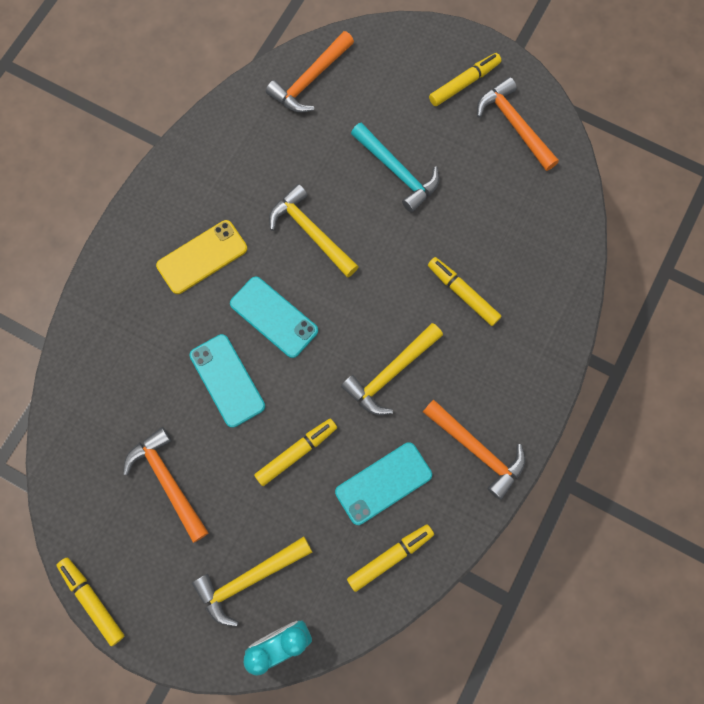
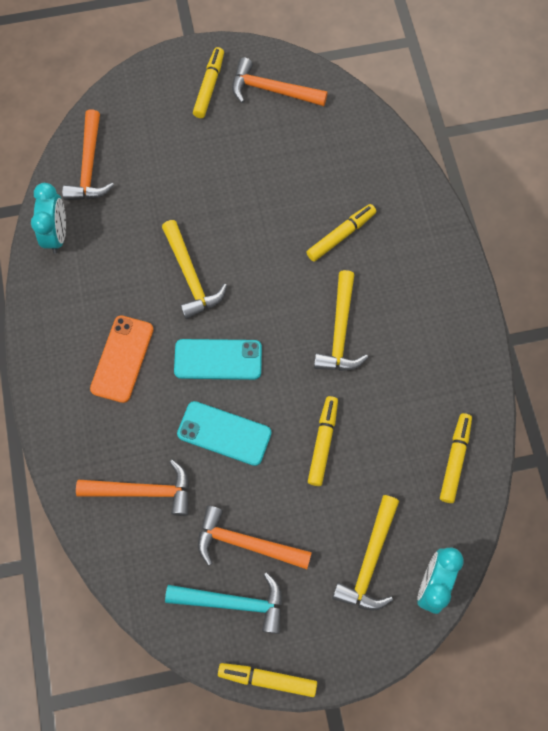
camera: 40 degrees left, 5 degrees down
(202, 257) = (122, 359): yellow phone -> orange phone
(238, 118) = (57, 235): none -> turquoise clock
(311, 232) = (190, 276): yellow hammer -> yellow hammer turned 120 degrees counterclockwise
(383, 483) = (404, 412): turquoise phone -> none
(397, 172) = (216, 185): turquoise hammer -> turquoise hammer (233, 602)
(463, 293) = (341, 235): yellow marker -> yellow marker turned 135 degrees clockwise
(476, 449) = (447, 336): orange hammer -> orange hammer (143, 491)

